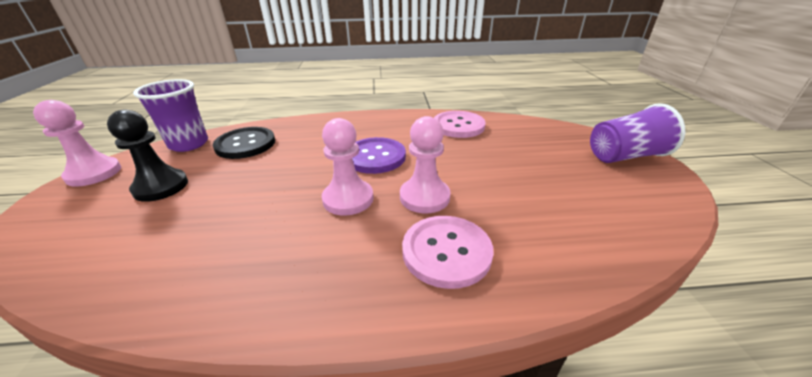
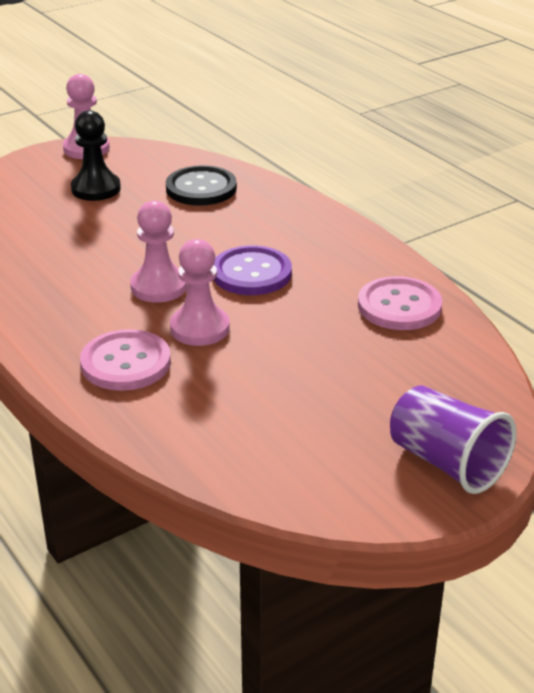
camera: 60 degrees right, 0 degrees up
(189, 144) = (171, 160): purple cup -> none

